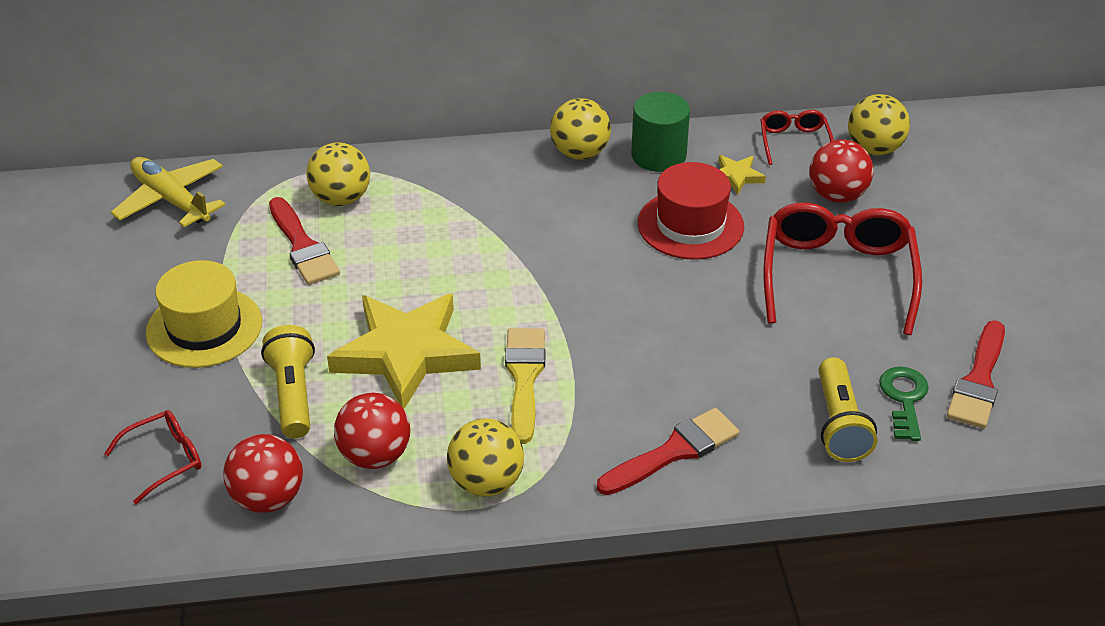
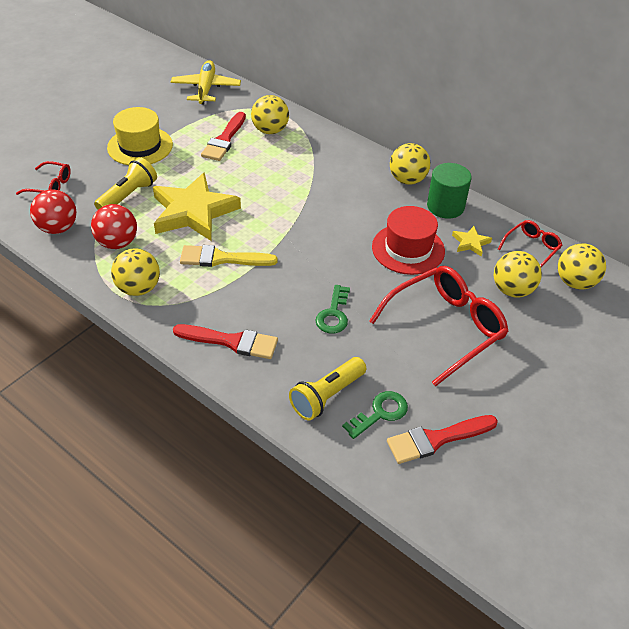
camera: 45 degrees right, 5 degrees up
(524, 378) = (222, 258): yellow brush -> yellow brush turned 135 degrees counterclockwise
(724, 343) = (333, 314): none -> green key
(837, 195) = (512, 290): red ball -> yellow ball

